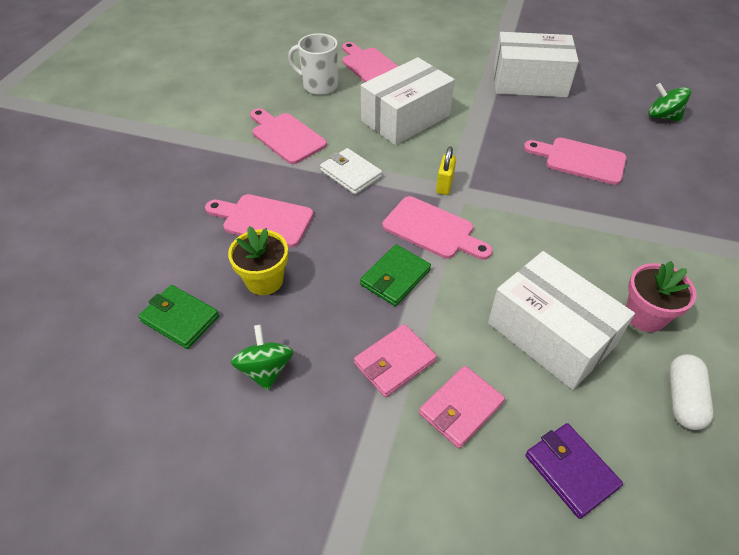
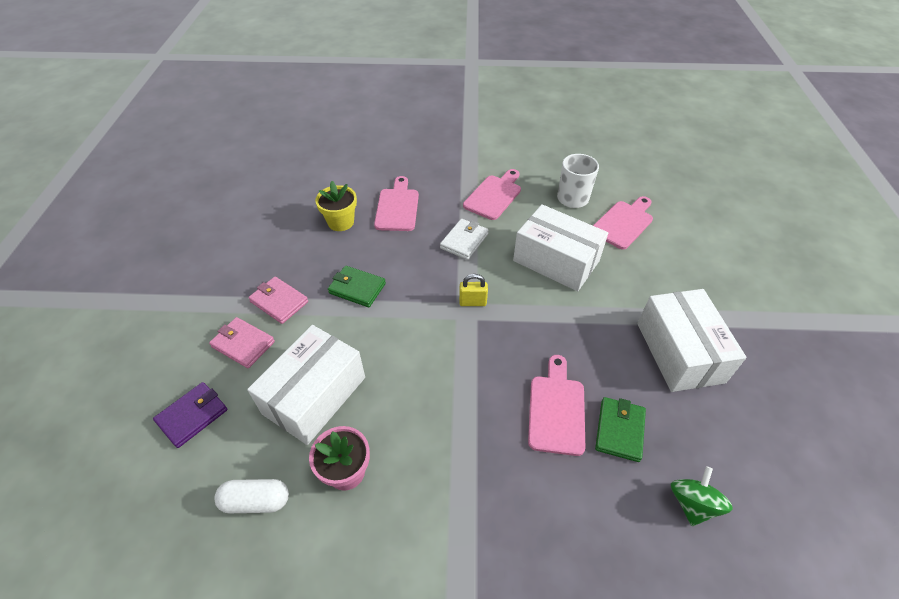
camera: 75 degrees right, 0 degrees up
(180, 319) = (303, 195): green wallet -> green wallet (619, 430)
(265, 369) = (269, 241): green spinning top -> none
(432, 230) = (414, 302): pink cutting board -> none

